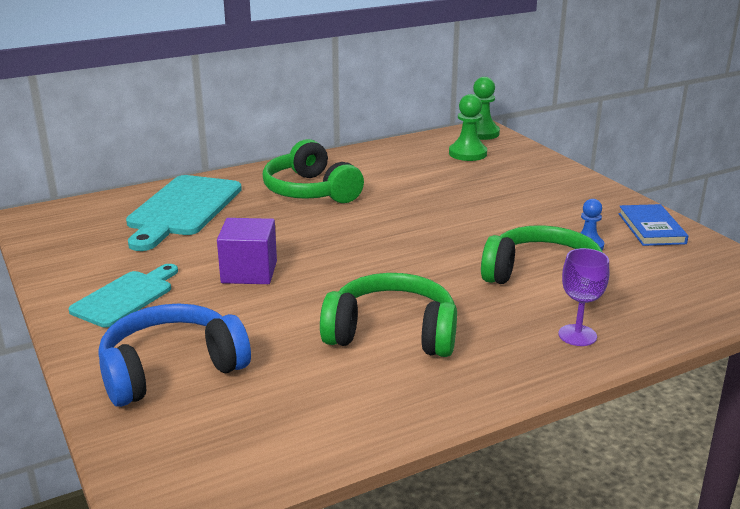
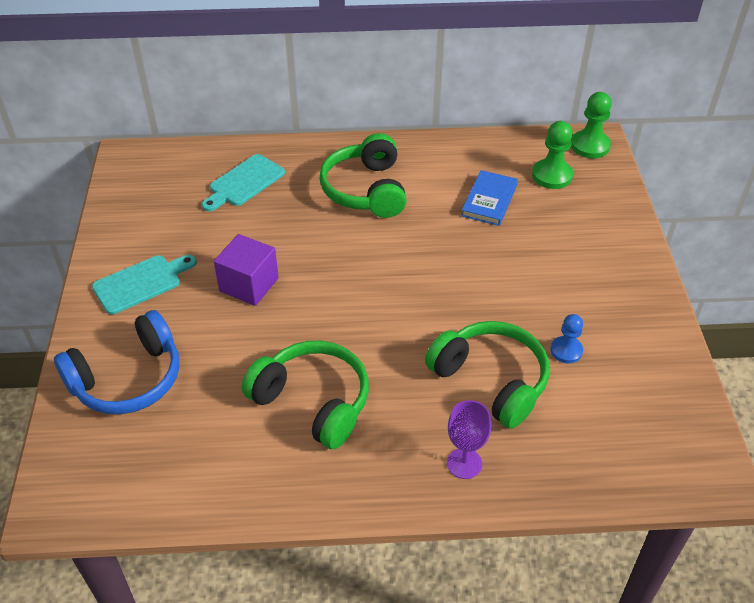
camera: 25 degrees right, 20 degrees up
(171, 369) = (128, 379): blue headphones -> blue headphones turned 150 degrees clockwise
(182, 209) = (244, 182): turquoise cutting board -> turquoise cutting board, size x0.63
(651, 228) = (650, 348): blue book -> blue book (489, 200)

